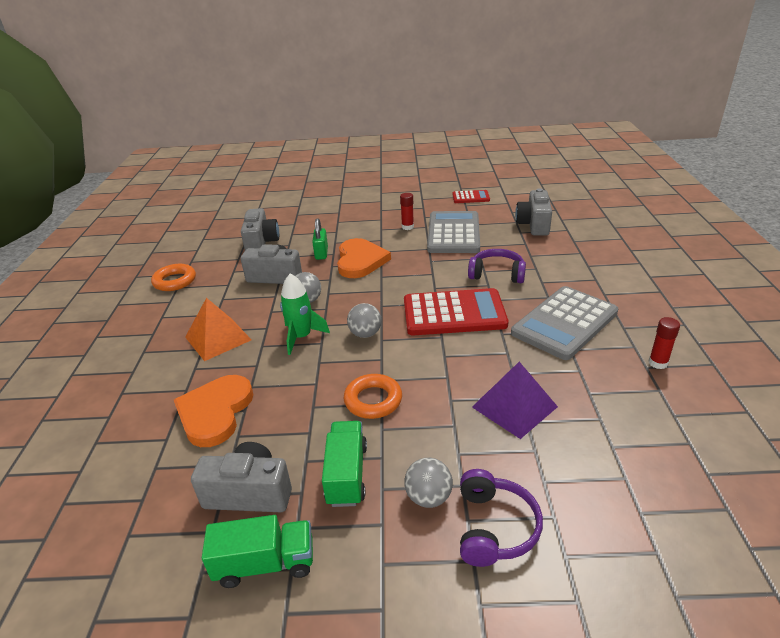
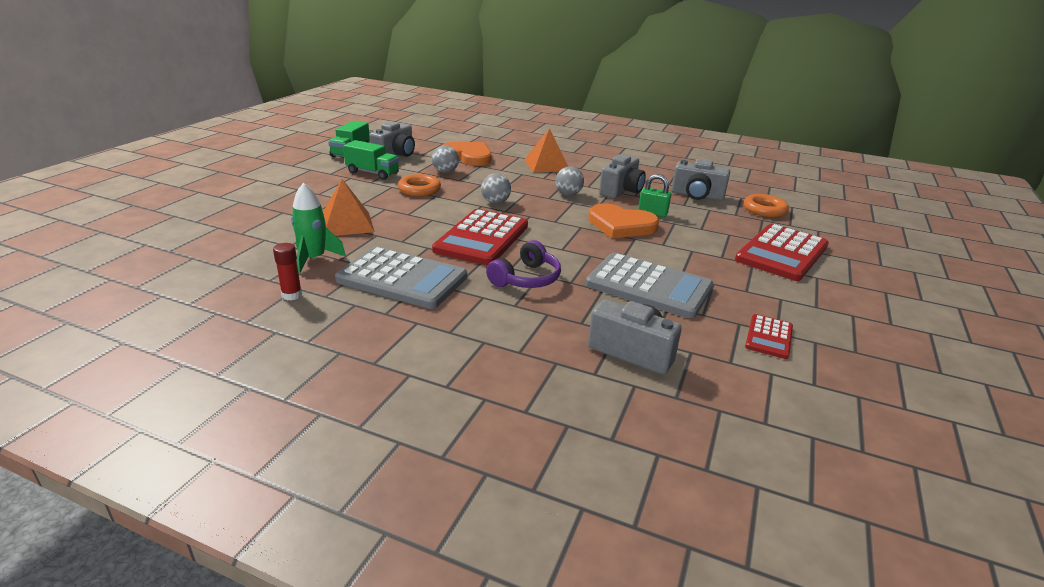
camera: 110 degrees right, 5 degrees down
(175, 281) = (645, 163): orange ring -> orange ring (764, 210)
(301, 337) = (518, 184): green rocket -> green rocket (314, 259)
(354, 203) = (782, 253): none -> red calculator
(407, 227) = (687, 265): red glue stick -> none
(428, 497) = (326, 185): grey ball -> grey ball (445, 172)
(494, 527) = (283, 192): purple headphones -> none
(514, 406) = (346, 224): purple pyramid -> orange pyramid
(565, 323) = (402, 279): grey calculator -> grey calculator turned 135 degrees clockwise

